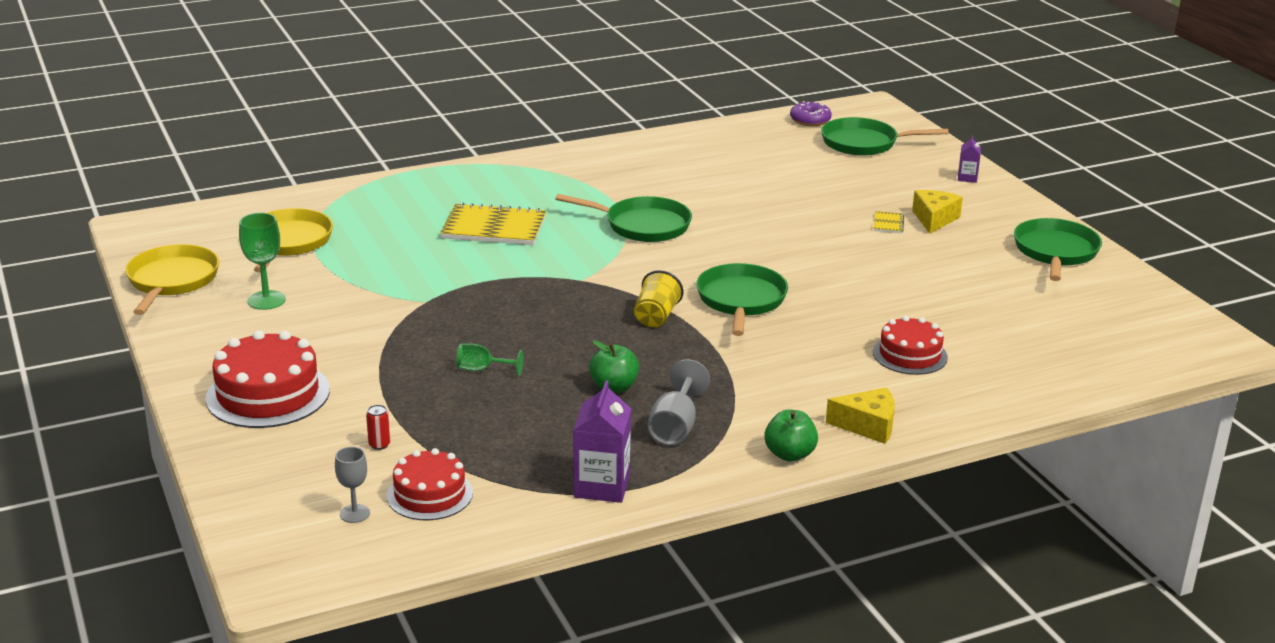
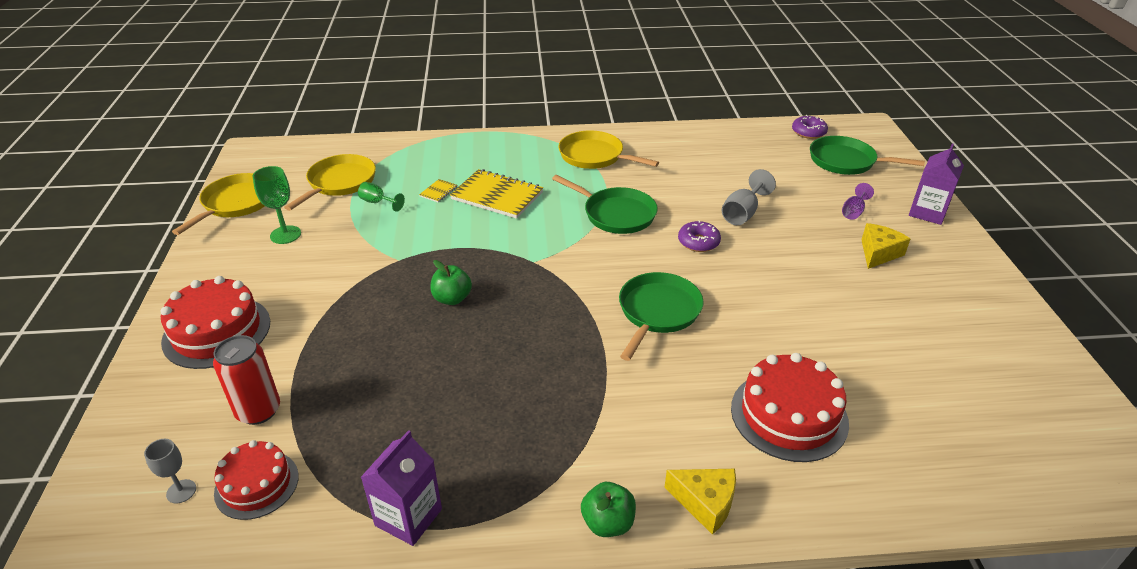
camera: 20 degrees right, 10 degrees up
(379, 445) = (258, 411): red can -> red can, size x2.29
(482, 369) = (395, 343): green goblet -> green goblet (377, 202)
(581, 175) = (594, 156): none -> yellow pan
(614, 387) = (491, 391): green apple -> green apple (452, 299)
(656, 317) = (573, 315): yellow cup -> none
(675, 427) = (518, 455): grey goblet -> grey goblet (742, 213)
(747, 237) = (698, 242): none -> purple donut
(888, 224) = (832, 250): yellow notebook -> yellow notebook (438, 192)
(893, 187) = (853, 212): none -> purple goblet
(910, 355) = (789, 415): red cake -> red cake, size x1.55
(967, 178) = (927, 212): purple carton -> purple carton, size x1.86
(1055, 252) = (987, 314): green pan -> none

